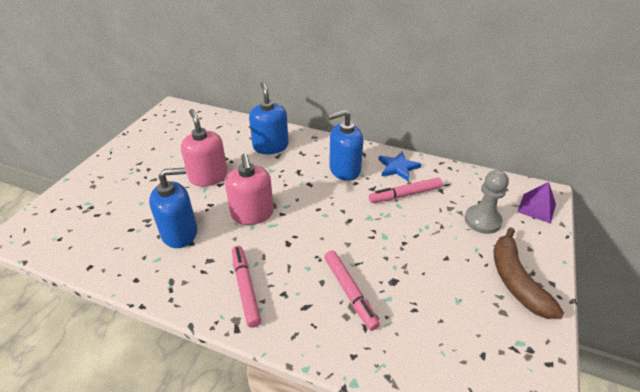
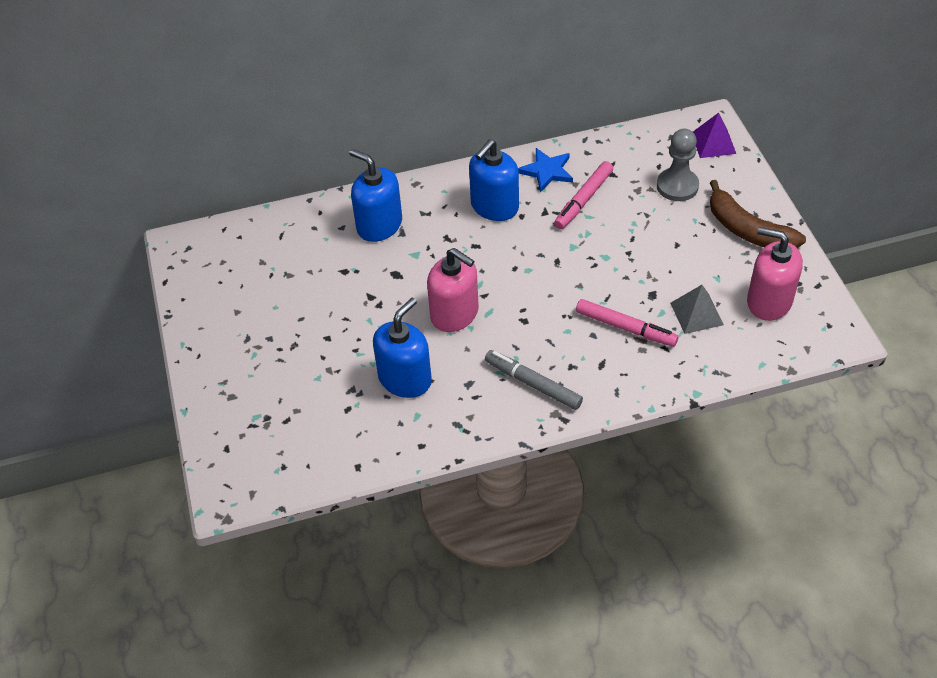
camera: 35 degrees left, 10 degrees up
(208, 176) = (354, 304): pink soap dispenser -> pink soap dispenser (769, 301)
(245, 288) = (533, 384): pink marker -> grey marker
(415, 317) = (697, 313): none -> grey pyramid

